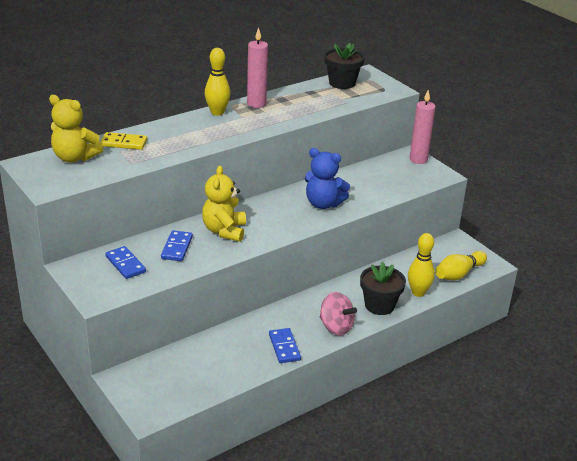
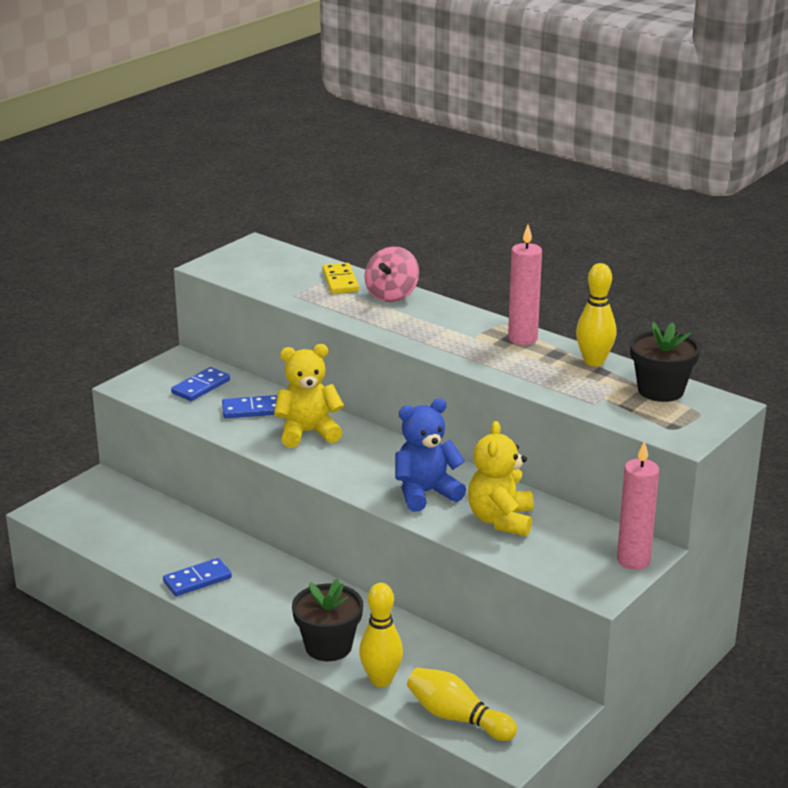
camera: 75 degrees right, 5 degrees down
(75, 157) = (286, 264): yellow teddy bear -> yellow teddy bear (501, 520)
(217, 112) = (471, 318): yellow bowling pin -> yellow bowling pin (594, 361)
(323, 204) = (425, 493): blue teddy bear -> blue teddy bear turned 60 degrees clockwise
(336, 327) = (259, 615): pink spinning top -> pink spinning top (392, 295)

